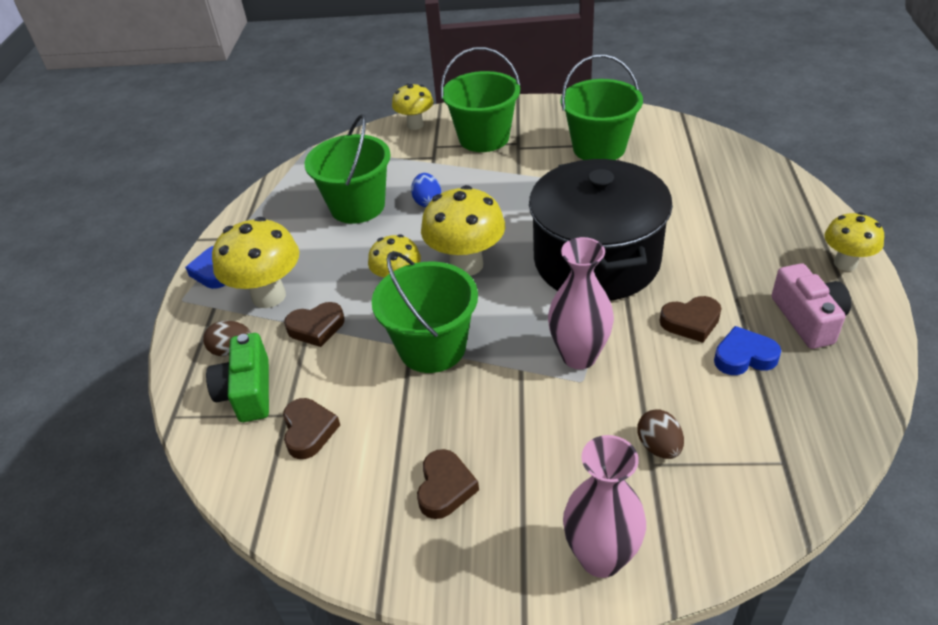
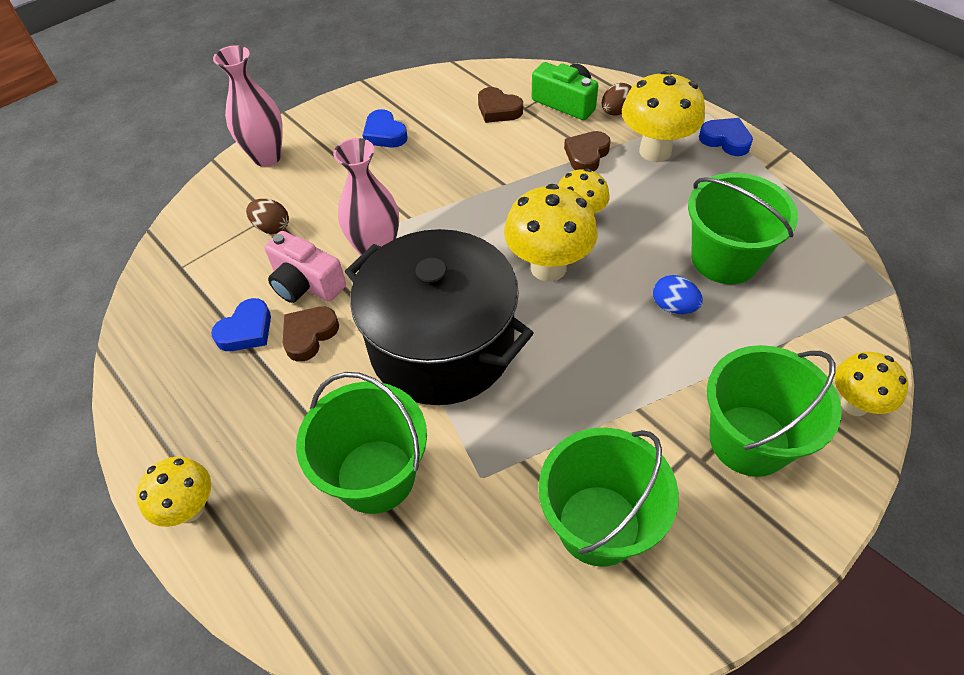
camera: 135 degrees right, 10 degrees up
(432, 347) = (489, 193): green bucket -> green bucket (375, 476)
(445, 488) = (384, 134): brown heart -> blue heart
(808, 319) = (206, 404): pink camera -> pink camera (306, 283)

